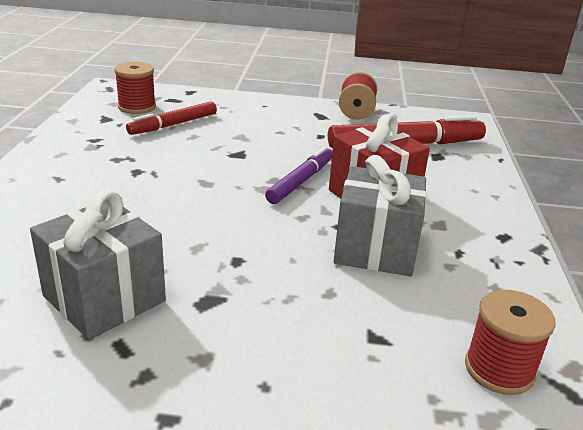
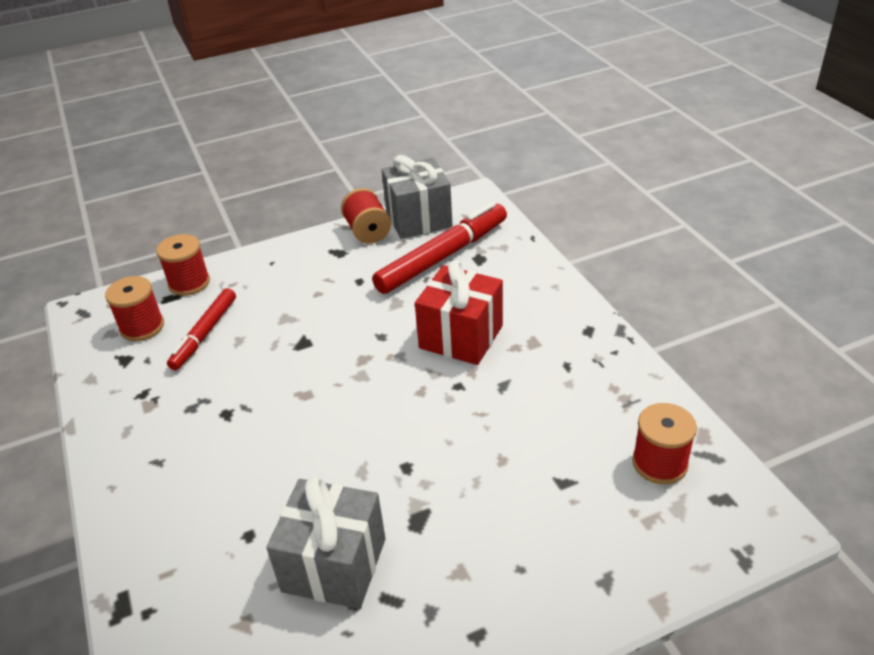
camera: 25 degrees left, 10 degrees up
(194, 97) = (189, 283): none -> red spool
(300, 181) = (387, 350): purple marker -> none
(375, 249) = (504, 396): grey gift -> grey gift (418, 219)

